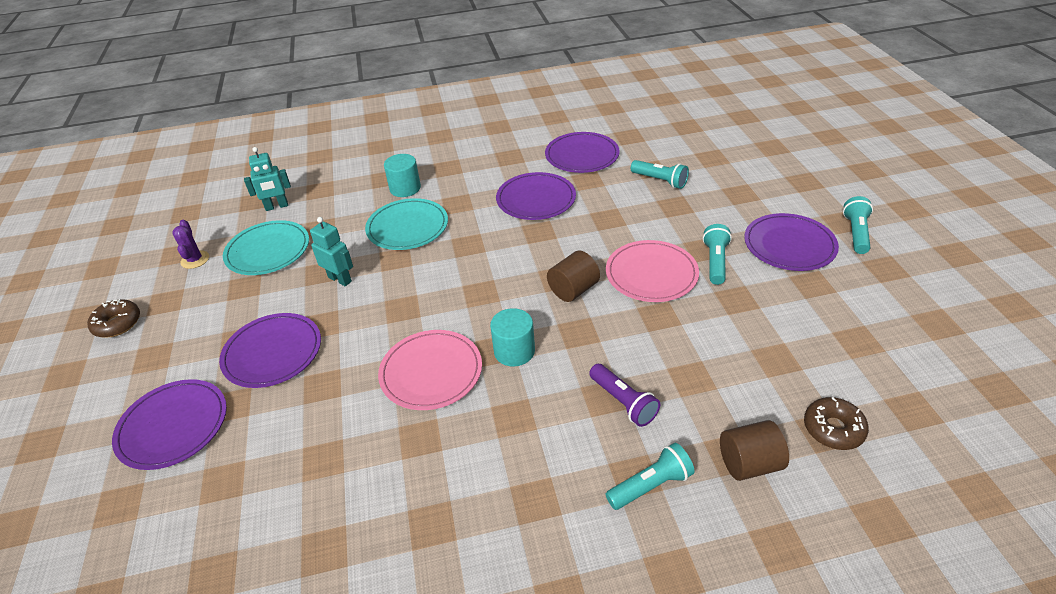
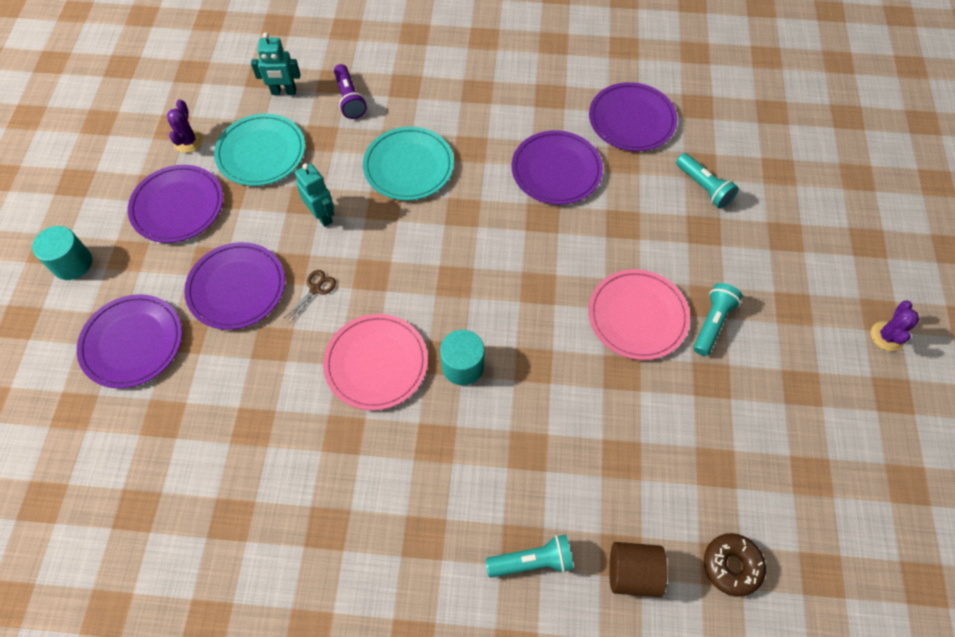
camera: 15 degrees right, 20 degrees up
(117, 324) = (103, 202): brown donut -> none
(352, 333) = (315, 289): none -> brown scissors
(405, 188) = (422, 108): turquoise cylinder -> turquoise cylinder (72, 263)
(573, 290) = (549, 309): brown cylinder -> none
(623, 402) = (544, 463): purple flashlight -> purple flashlight (349, 99)
(789, 245) = (803, 328): purple plate -> purple plate (177, 206)
(856, 233) = (887, 336): turquoise flashlight -> purple cactus

